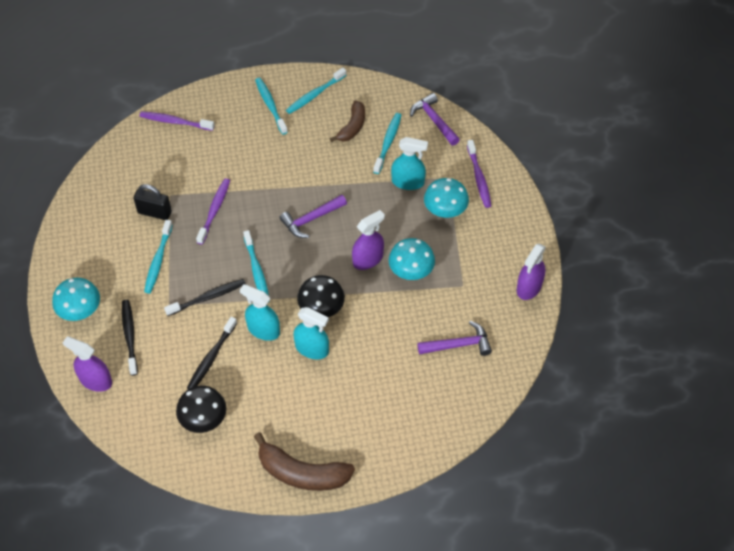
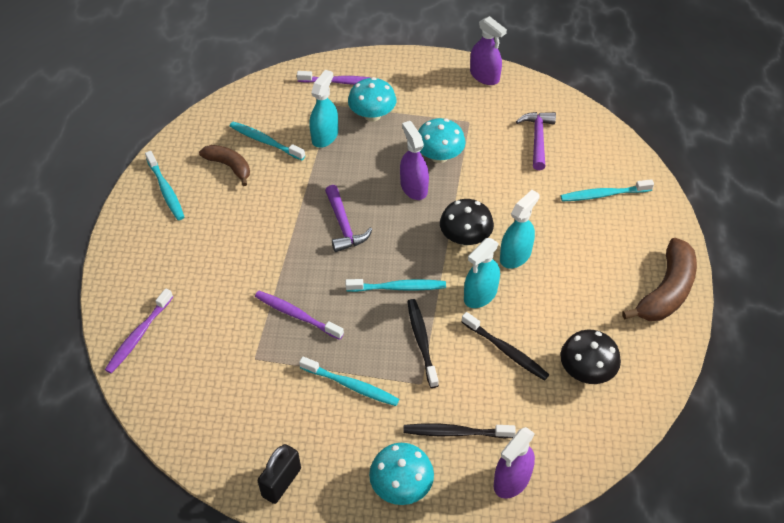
camera: 75 degrees left, 5 degrees down
(154, 212) = (275, 379): black padlock -> black padlock (281, 482)
(270, 105) = (161, 234): turquoise toothbrush -> turquoise toothbrush (603, 195)
(434, 120) = (252, 99): purple hammer -> none

